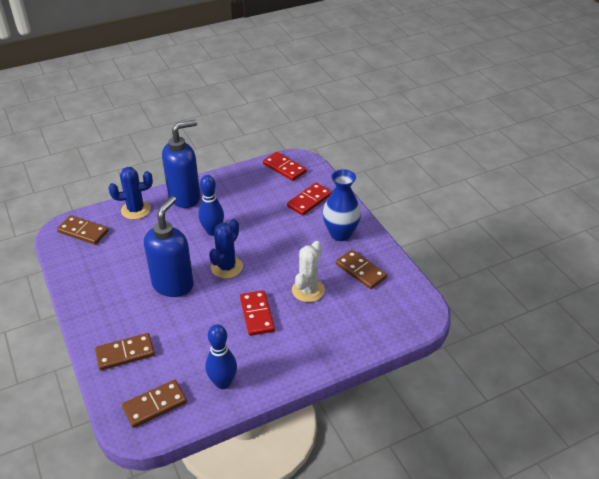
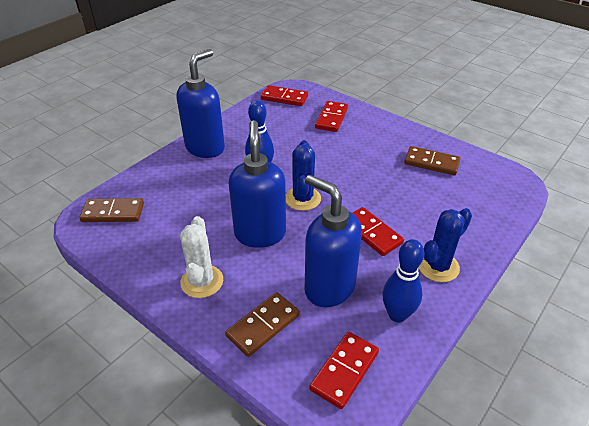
camera: 25 degrees left, 0 degrees up
(136, 210) = (160, 174): blue cactus -> blue cactus (438, 266)
(155, 405) = (344, 371): brown domino -> red domino
(190, 344) = (329, 288): none -> blue soap dispenser
(308, 290) = (400, 194): white cactus -> white cactus (202, 281)
(340, 234) = (385, 137): blue vase -> none

